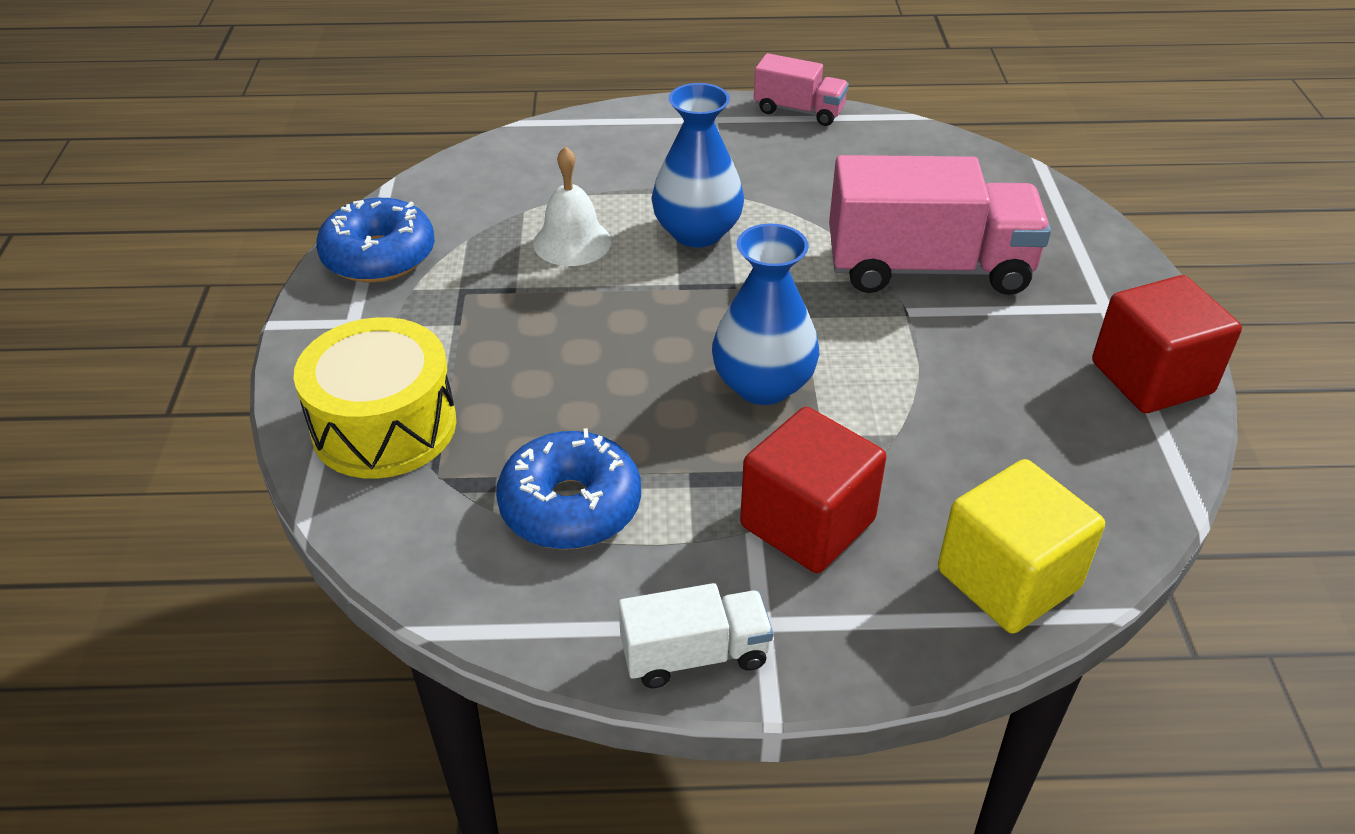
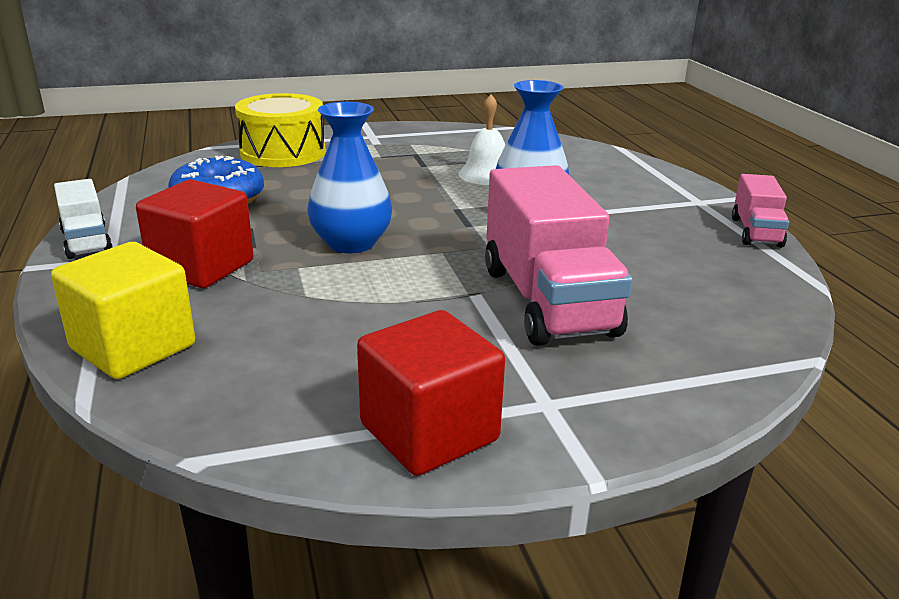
camera: 75 degrees right, 15 degrees down
(379, 256) = (437, 133): blue donut -> none

